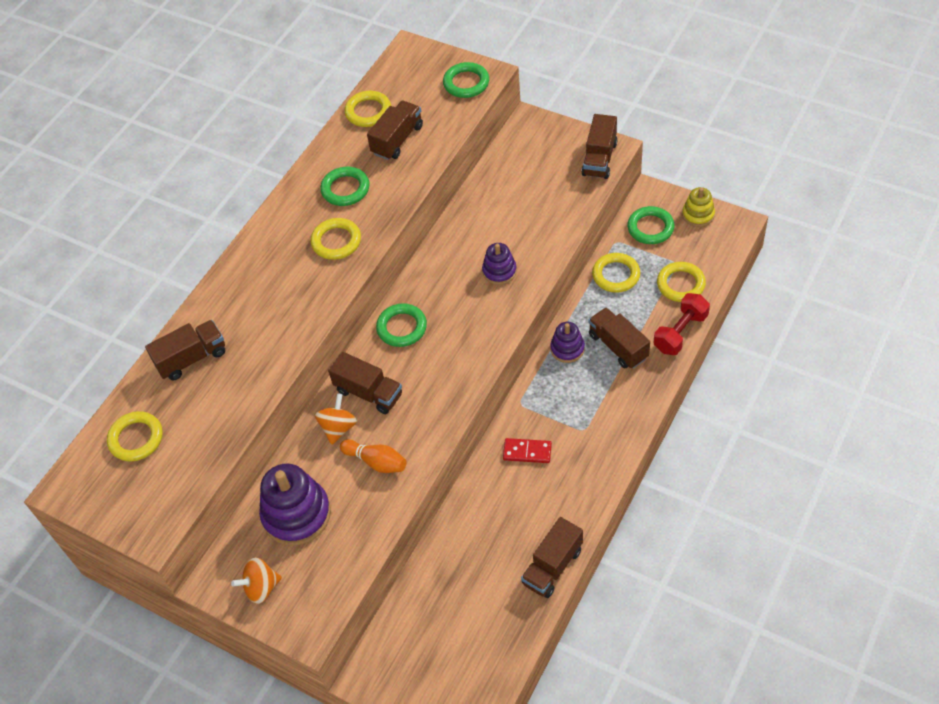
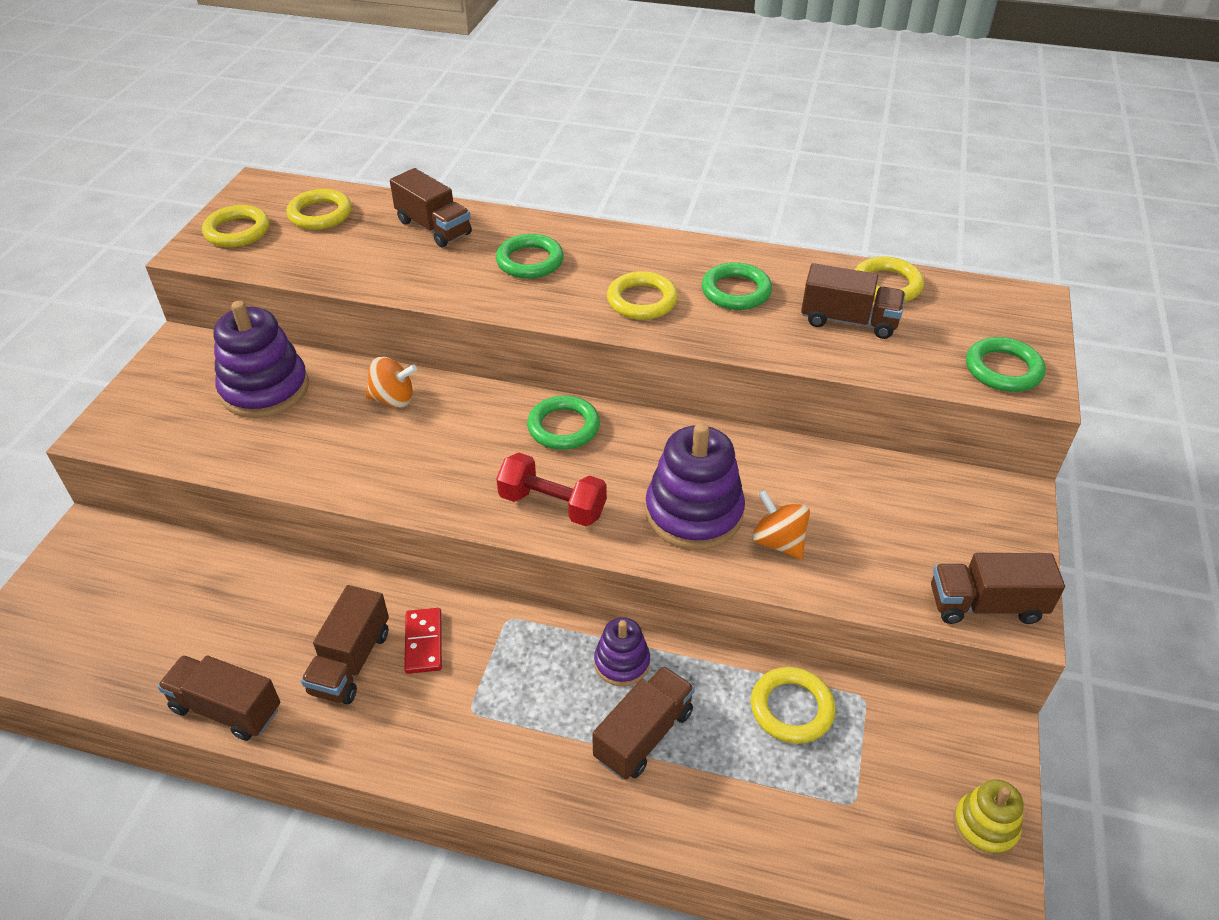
camera: 70 degrees right, 10 degrees down
(261, 588) = (166, 381): orange spinning top -> orange spinning top (778, 542)
(369, 393) = (450, 416): brown truck -> brown truck (351, 662)
(376, 462) = (342, 444): orange bowling pin -> none
(499, 271) = (694, 513): purple stacking toy -> purple stacking toy, size x1.80
(650, 228) = (917, 747): green ring -> green ring (530, 261)
(680, 332) = (698, 832): red dumbbell -> red dumbbell (552, 505)
(681, 284) = (807, 817): yellow ring -> yellow ring (237, 231)

